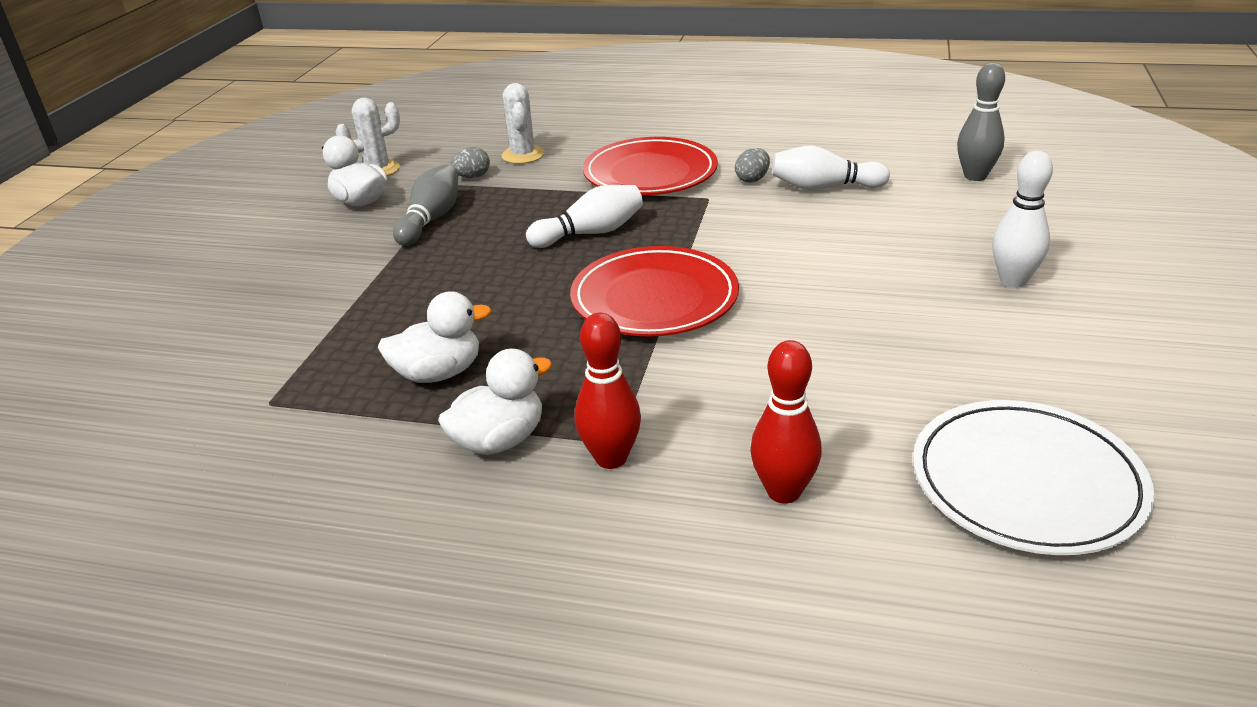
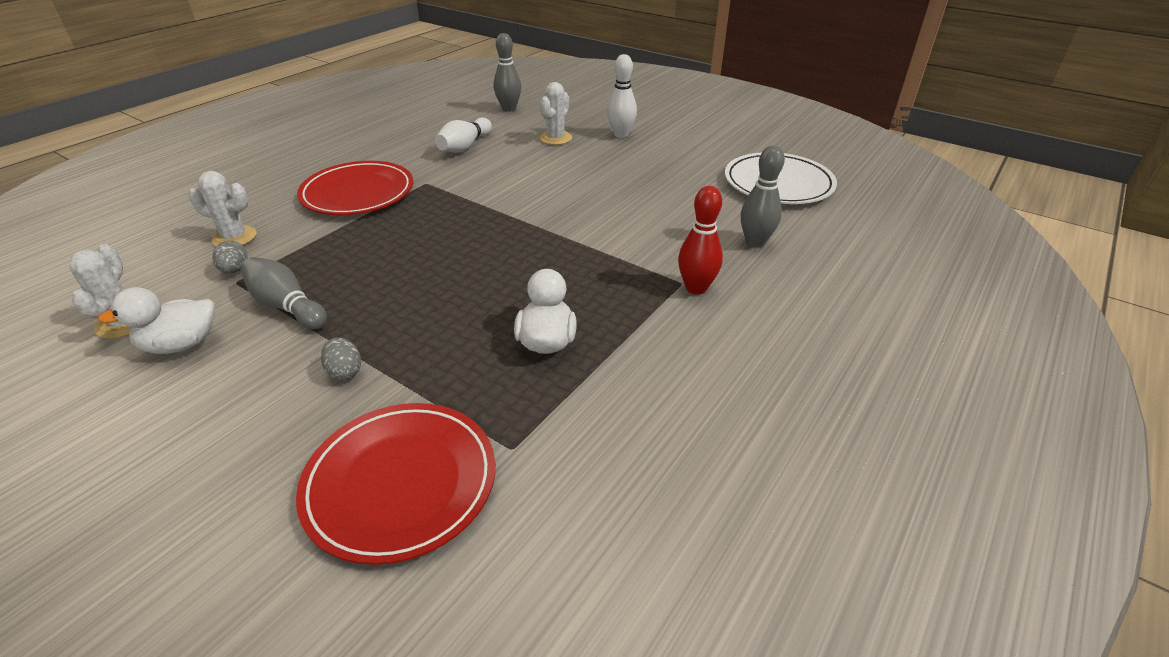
camera: 70 degrees left, 5 degrees up
(499, 440) = (651, 328): white duck -> none
(591, 233) = (416, 236): white bowling pin -> none
(654, 298) = (534, 233): red plate -> red plate (401, 483)
(752, 179) = (422, 163): grey egg -> grey egg (345, 372)
(783, 492) = (755, 242): red bowling pin -> grey bowling pin
(928, 235) = (555, 138): none -> white cactus

